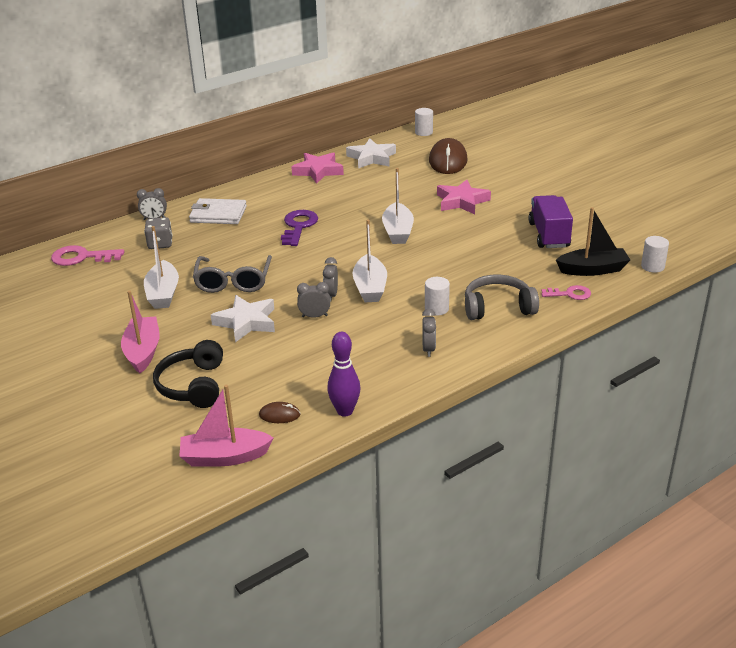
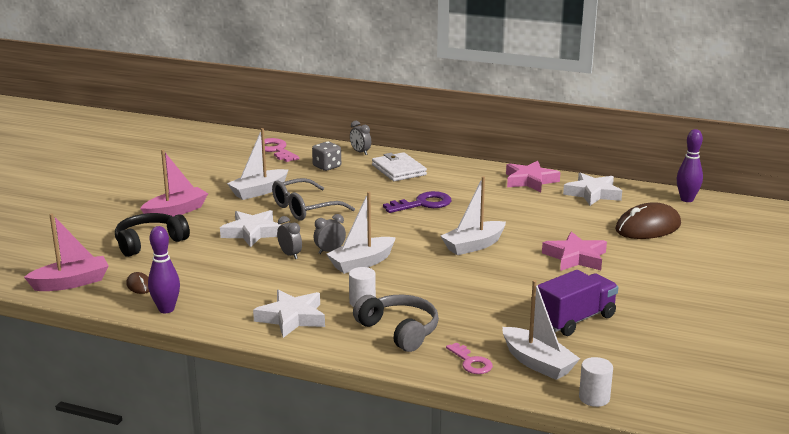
camera: 55 degrees right, 10 degrees down
(225, 457) = (71, 283): pink boat -> pink boat turned 105 degrees clockwise
(423, 132) = (687, 199): white cylinder -> purple bowling pin
(428, 349) = (292, 318): grey clock -> white star
(592, 270) = (537, 363): black boat -> white boat

